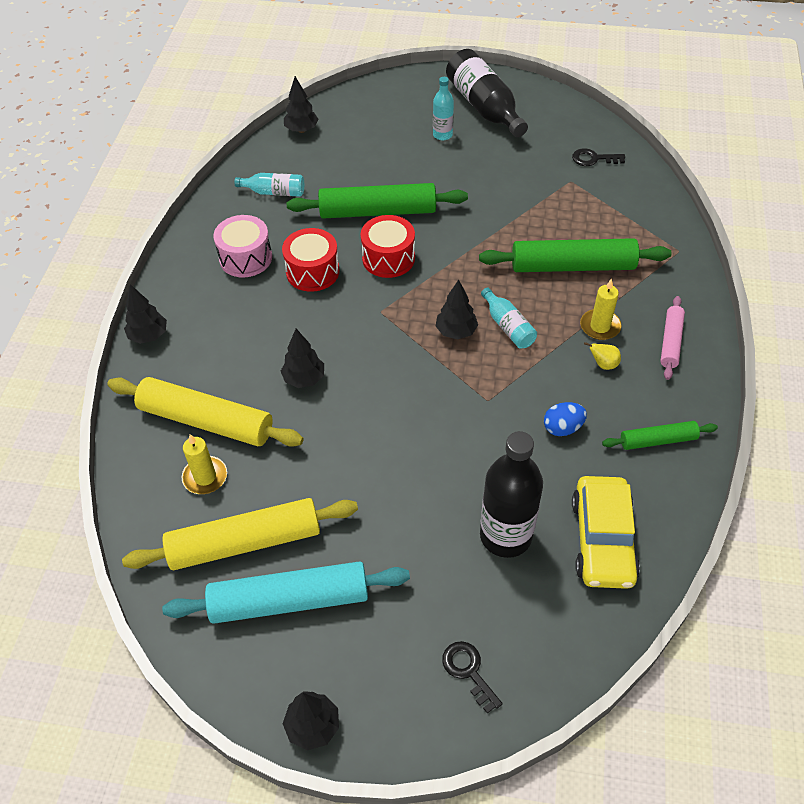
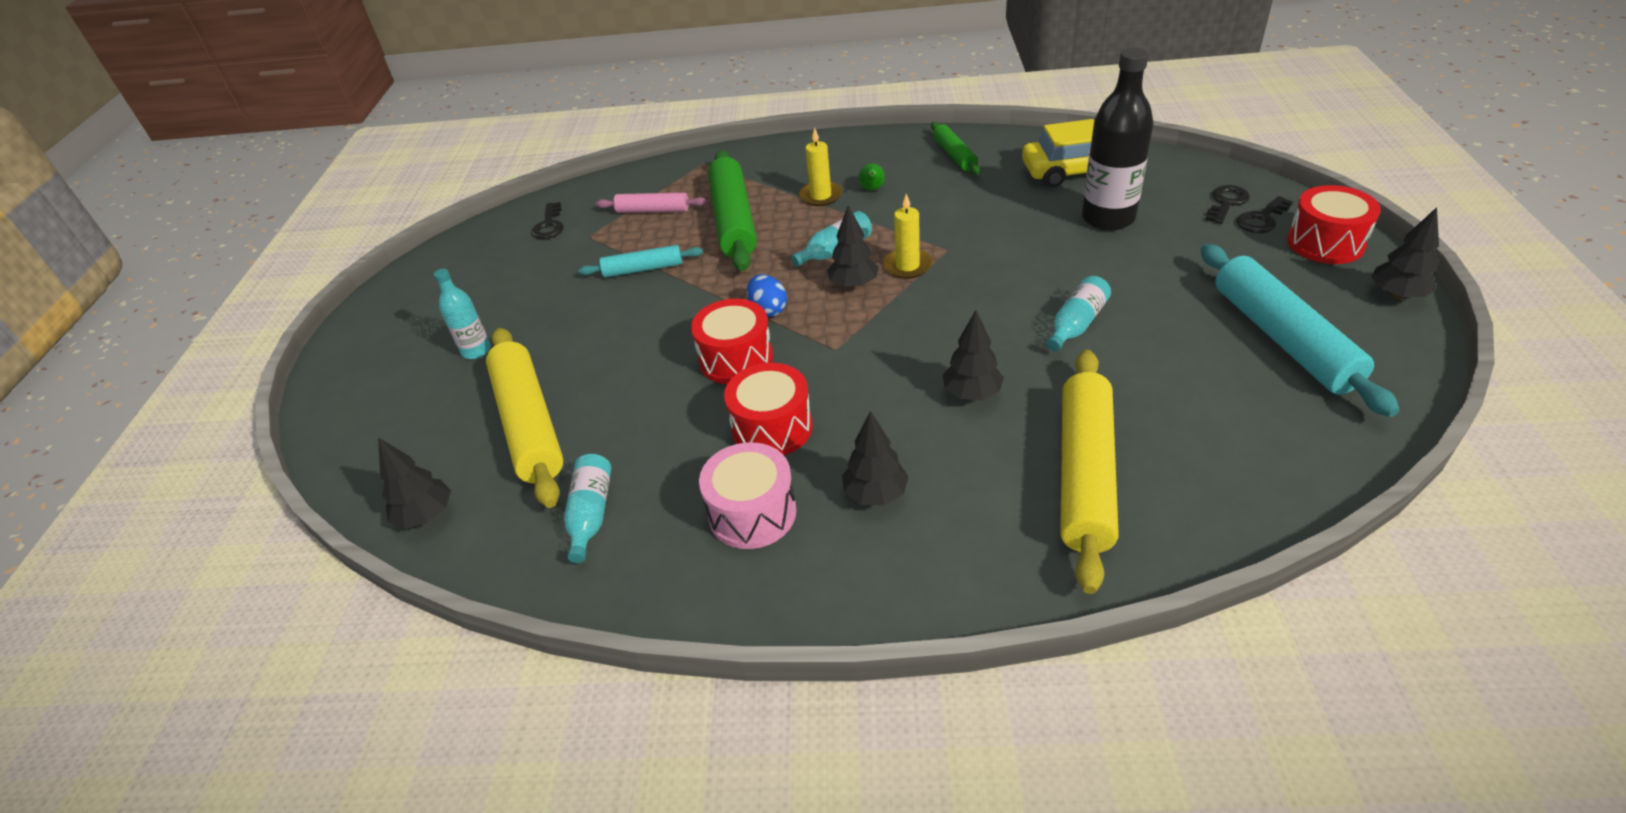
camera: 95 degrees left, 10 degrees down
(148, 336) = (952, 596): black tree -> black tree (875, 494)
(205, 477) = (1173, 450): yellow candle -> yellow candle (907, 266)
(245, 543) = (1240, 389): yellow rolling pin -> yellow rolling pin (530, 424)
(357, 462) = (1076, 324): none -> turquoise bottle
(378, 212) = (642, 385): green rolling pin -> none
(411, 709) = (1325, 243): none -> red drum
(484, 107) = (422, 321): black bottle -> none
(507, 652) = (1226, 203): none -> black key
(515, 212) = (643, 269): none -> turquoise rolling pin
(562, 428) = (963, 203): blue egg -> blue egg (768, 310)
(603, 364) = (872, 189): yellow pear -> green pear
(671, 342) = (831, 158): pink rolling pin -> pink rolling pin (653, 210)

